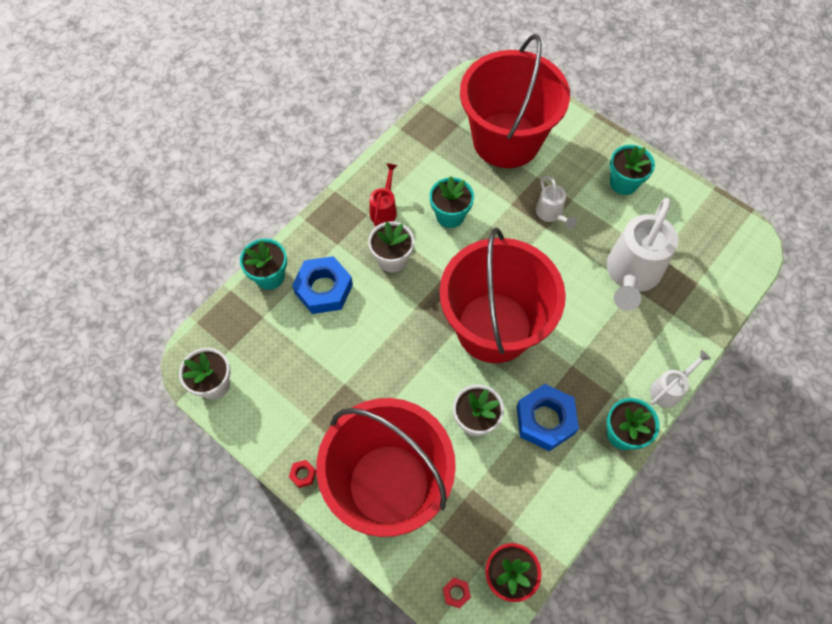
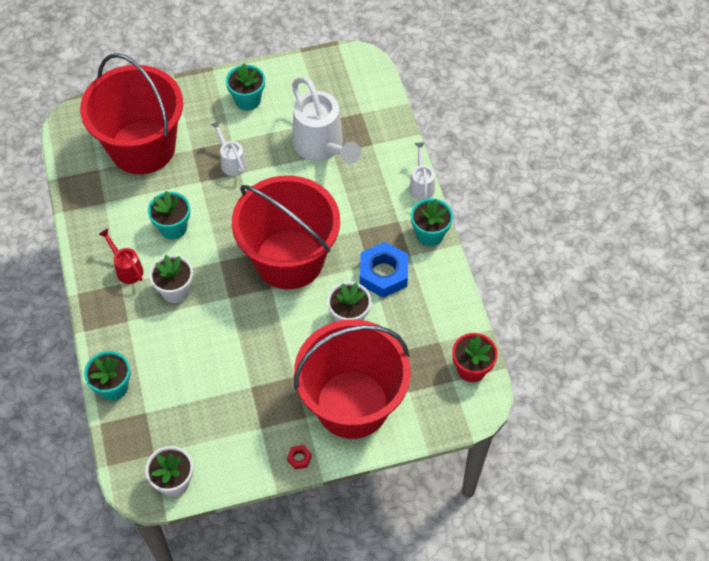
camera: 55 degrees left, 5 degrees down
(323, 289) = (159, 354): blue nut -> none
(456, 593) = (459, 408): red nut -> none
(551, 214) = (231, 162): white watering can -> white watering can turned 135 degrees counterclockwise

